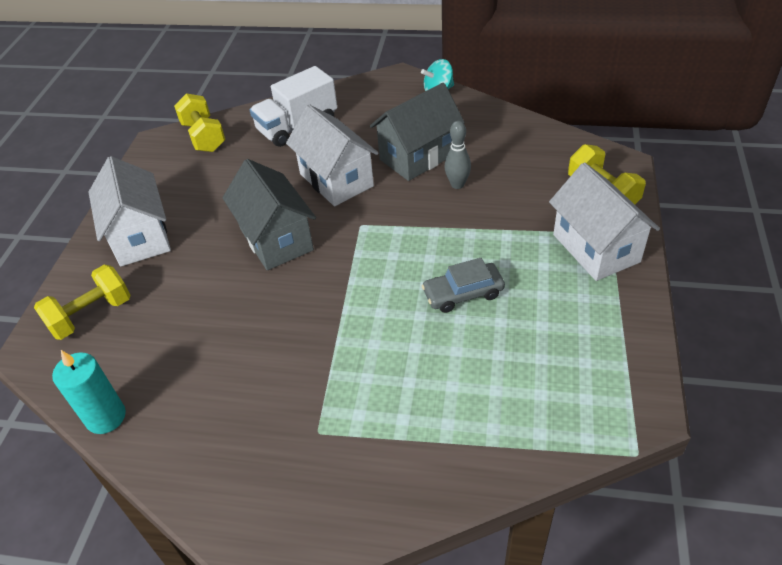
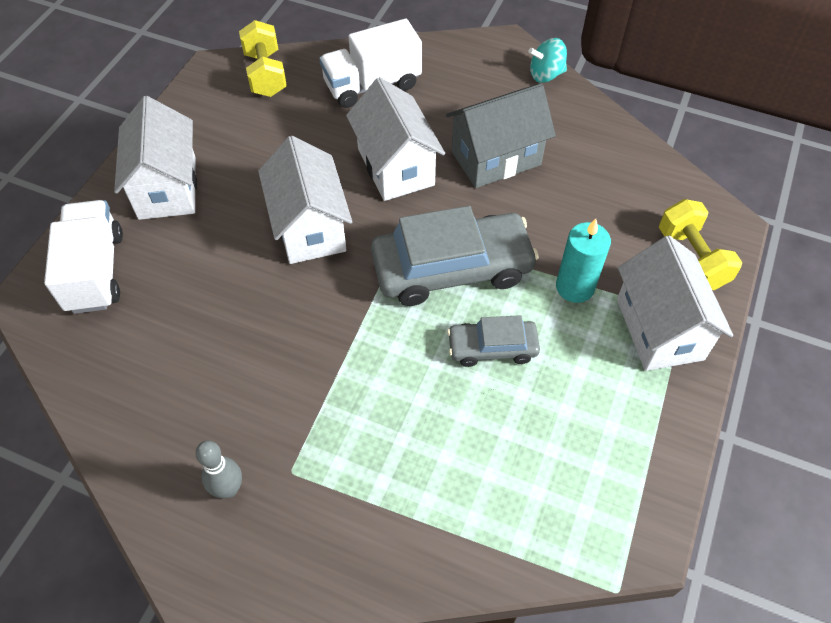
camera: 10 degrees right, 10 degrees up
(91, 315) = (95, 271): yellow dumbbell -> white truck
(106, 417) = (83, 395): turquoise candle -> turquoise candle (575, 287)
(276, 239) = (310, 227): grey house -> white house
(409, 243) = (452, 268): none -> grey car
(457, 184) = (529, 206): grey bowling pin -> grey bowling pin (229, 489)

